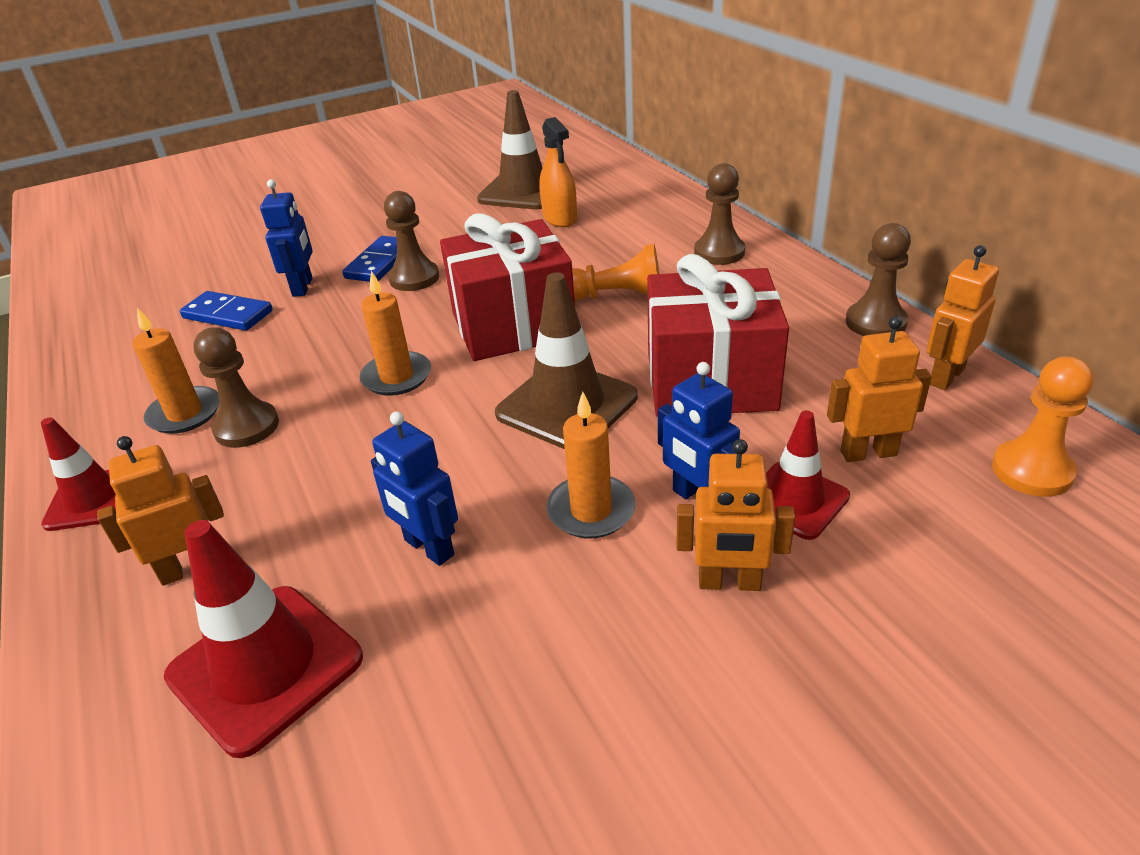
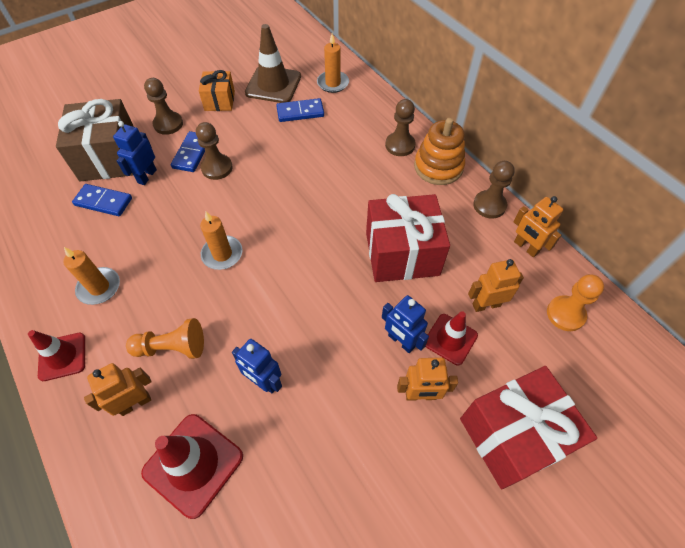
camera: 10 degrees left, 20 degrees up
(246, 427) = (140, 297): brown pawn -> brown pawn (168, 124)
(254, 267) = (109, 157): none -> brown gift
(303, 287) = (147, 176): blue robot -> blue robot turned 150 degrees counterclockwise
(437, 208) = (219, 101): none -> orange gift
(513, 325) = (284, 209): red gift -> red gift (513, 435)
(560, 218) = (300, 112): orange spray bottle -> blue domino
(567, 405) = (324, 274): brown traffic cone -> none
(591, 510) = (346, 351): orange candle -> orange candle (333, 83)
(618, 296) = (344, 184): orange pawn -> orange pawn (172, 347)
(784, 276) = (438, 167): none -> orange stacking toy
(946, 376) = (525, 247): orange robot -> orange robot turned 75 degrees counterclockwise

